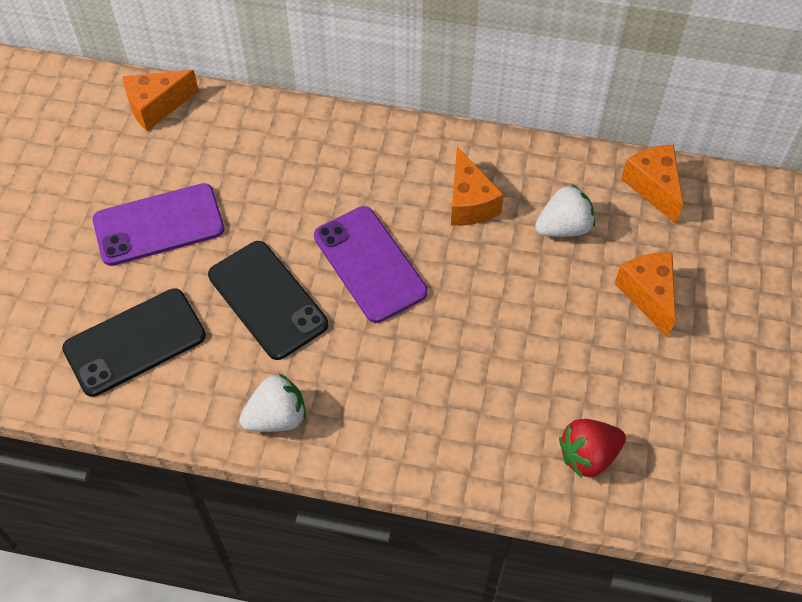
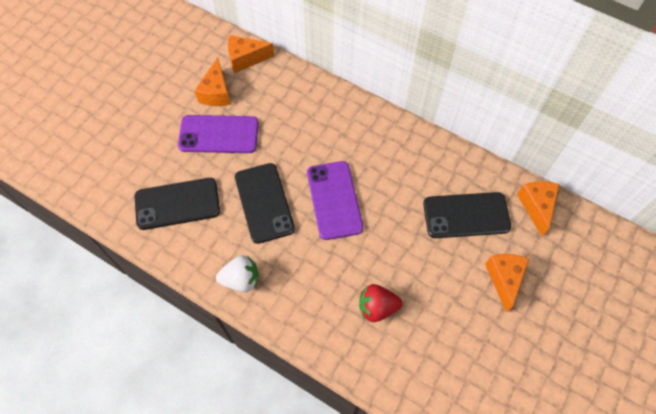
camera: 20 degrees right, 5 degrees up
(469, 202) = (412, 179): orange cheese -> orange cheese (216, 93)
(563, 227) = (466, 215): white strawberry -> black phone
(588, 455) = (423, 373): red strawberry -> red strawberry (377, 307)

